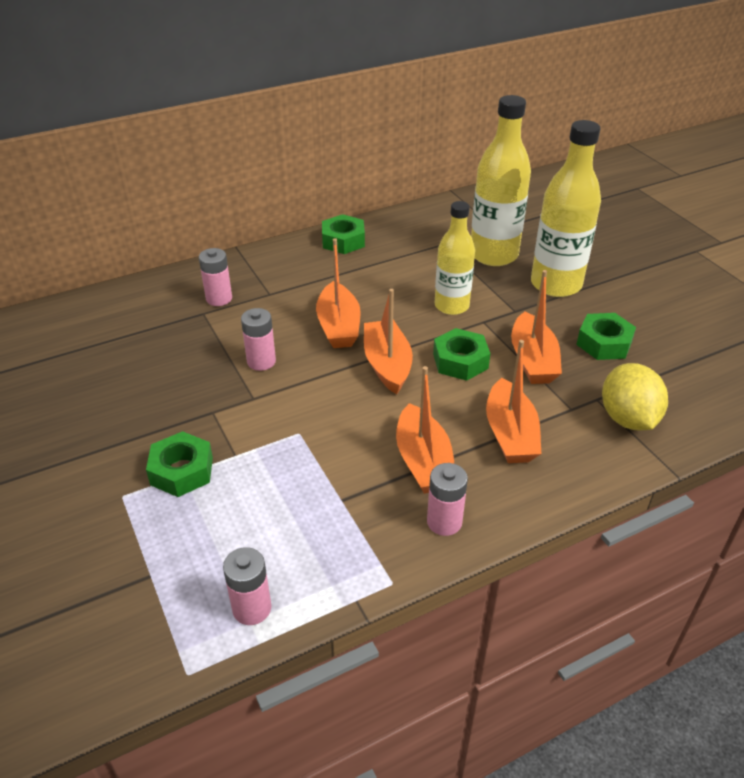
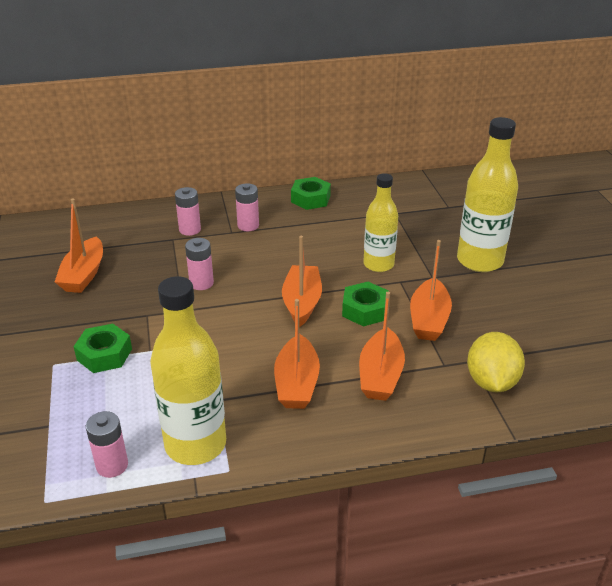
camera: 15 degrees right, 5 degrees down
(338, 326) = (275, 266): orange boat -> orange boat (84, 275)
(444, 522) = (292, 433): pink battery -> pink battery (248, 225)
(493, 255) = (435, 228): yellow bottle -> yellow bottle (195, 444)
(604, 343) = (500, 316): green nut -> none

